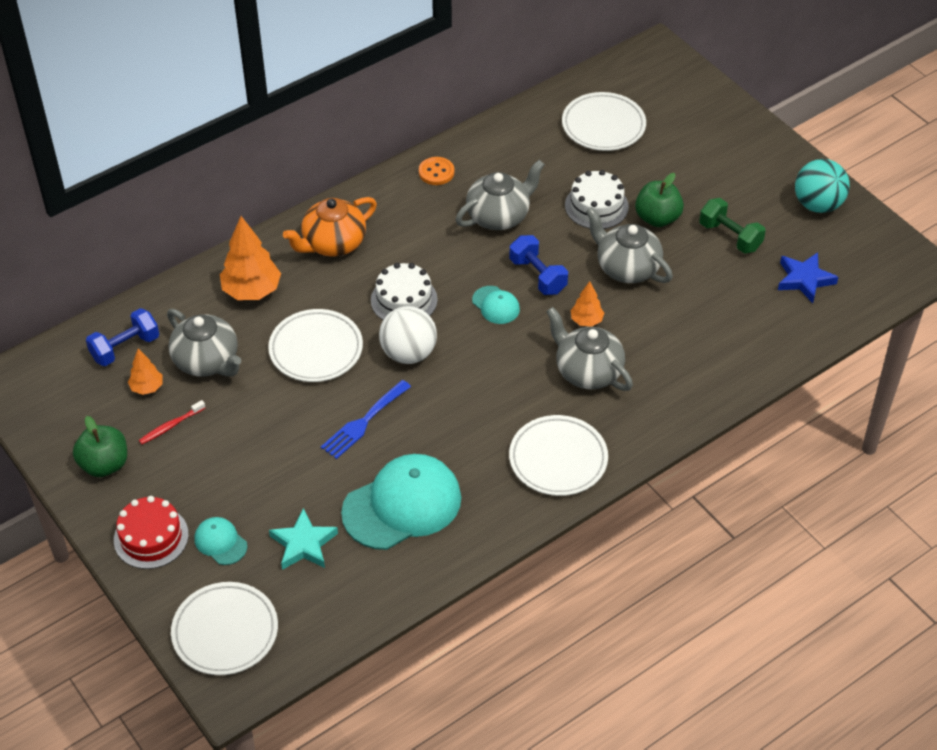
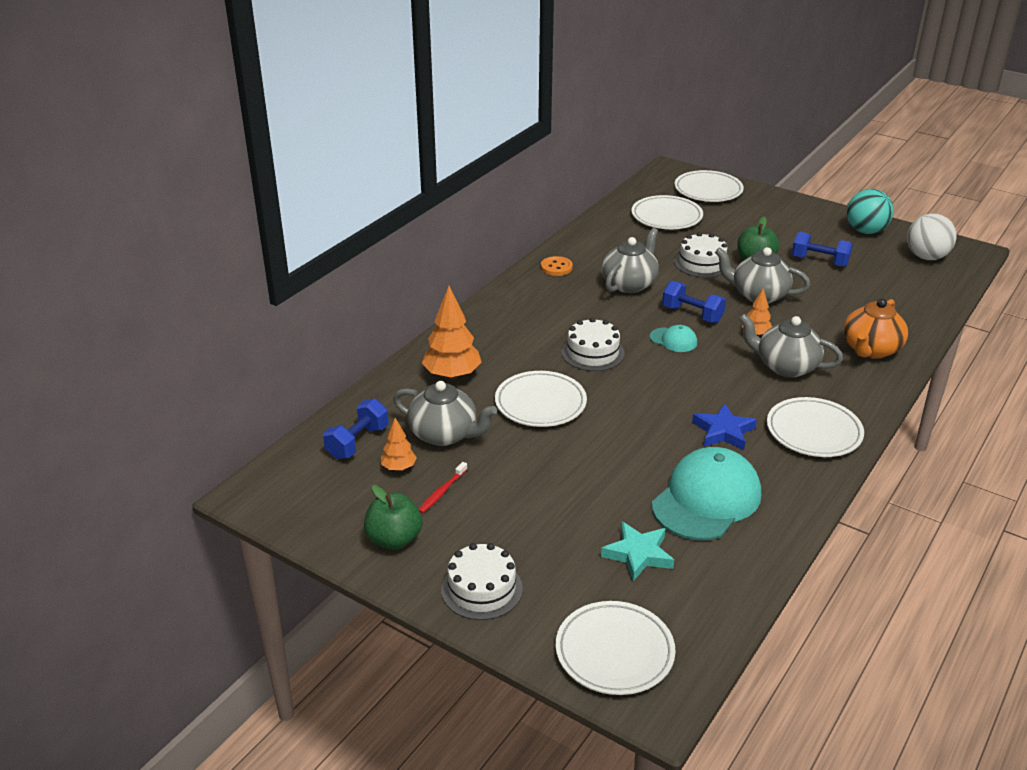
camera: 20 degrees left, 15 degrees down
(151, 537) = (482, 589): red cake -> white cake
(220, 542) = (555, 574): turquoise cap -> none
(333, 244) = (502, 329): orange teapot -> orange teapot (870, 350)
(363, 422) = (623, 446): blue fork -> none
(408, 353) = (625, 388): white ball -> white ball (926, 257)
(679, 95) = (708, 190): none -> white plate
(730, 236) = (819, 261): green dumbbell -> blue dumbbell
(804, 279) = (898, 275): blue star -> blue star (723, 431)

